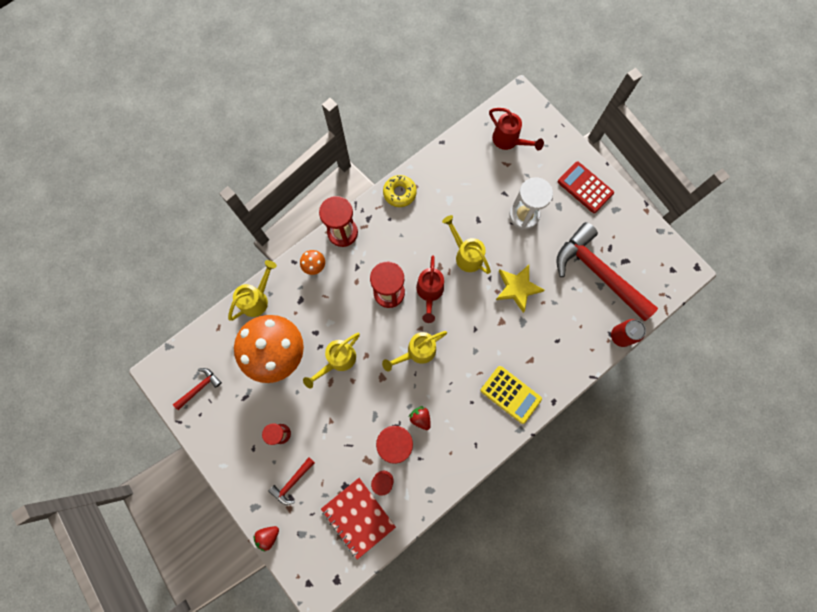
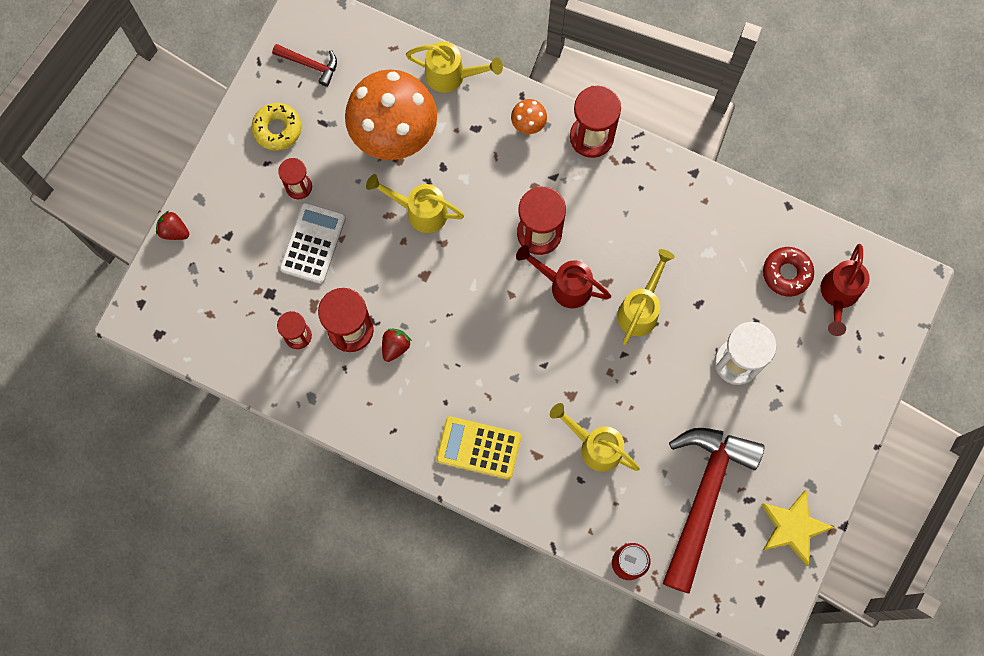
camera: 65 degrees right, 0 degrees up
(292, 482) = (247, 228): red hammer -> none
(324, 441) = (313, 243): none -> white calculator
(358, 517) = (241, 326): red notebook -> none
(399, 193) = (684, 184): yellow donut -> yellow donut (277, 129)
(416, 352) = (477, 304): yellow watering can -> yellow watering can (594, 445)
(429, 293) = (564, 285): red watering can -> red watering can turned 45 degrees clockwise
(482, 162) = (787, 273): none -> red donut
(510, 394) = (478, 448): yellow calculator -> yellow calculator turned 90 degrees clockwise
(517, 288) = (627, 396): yellow star -> yellow star (793, 527)
(585, 187) = (822, 429): red calculator -> none

